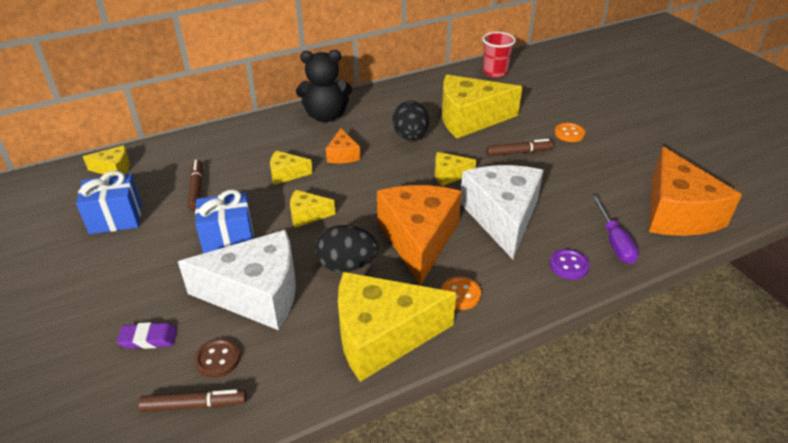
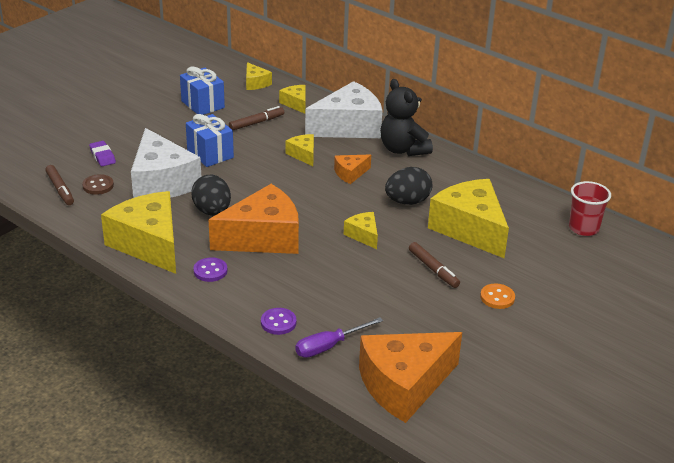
camera: 65 degrees right, 5 degrees down
(307, 215) = (258, 179): yellow cheese -> yellow cheese (295, 104)
(460, 294) = (210, 271): orange button -> purple button
(502, 217) = (321, 276): white cheese -> white cheese (348, 127)

